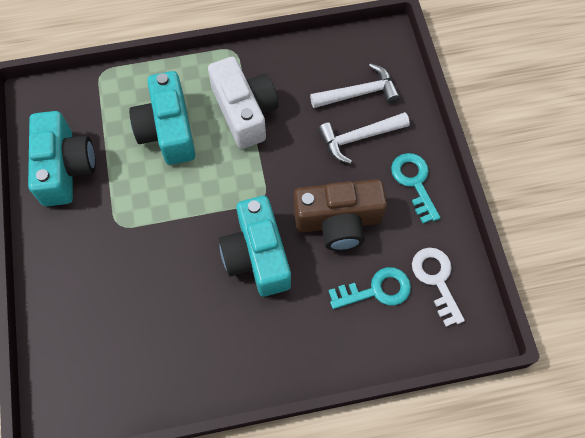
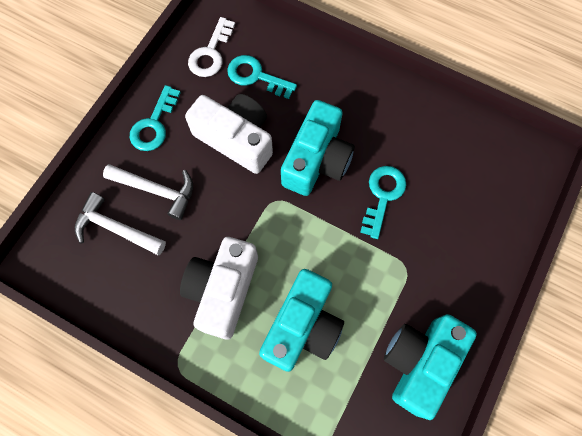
camera: 140 degrees left, 5 degrees up
(178, 268) = (382, 195): none -> turquoise key
(338, 221) = (236, 139): brown camera -> white camera

